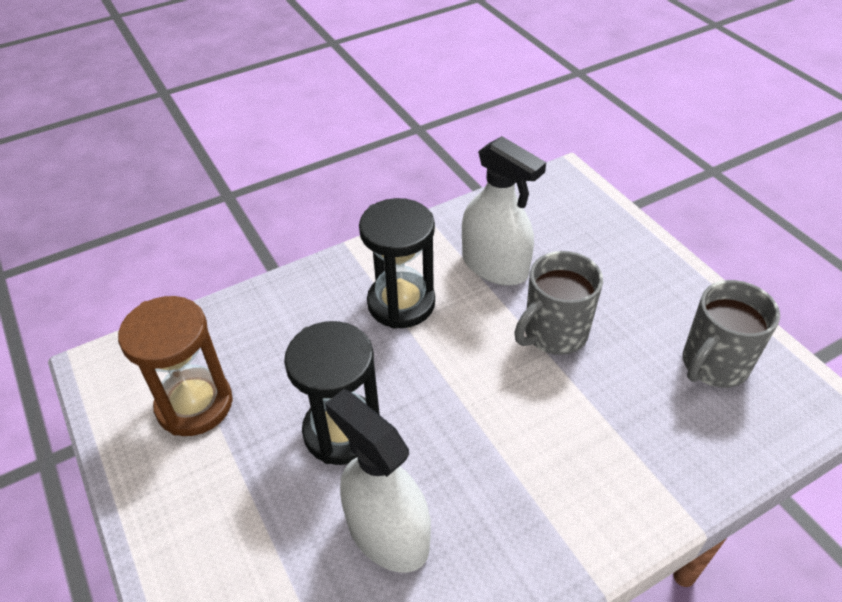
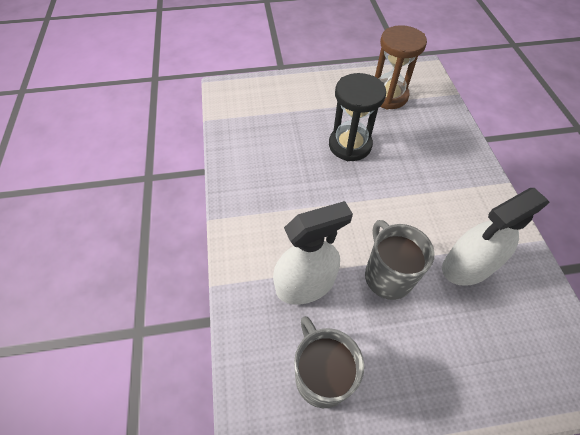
camera: 110 degrees right, 10 degrees up
(387, 533) = (285, 147): white spray bottle -> white spray bottle (305, 284)
(401, 303) = (440, 196): black hourglass -> none

